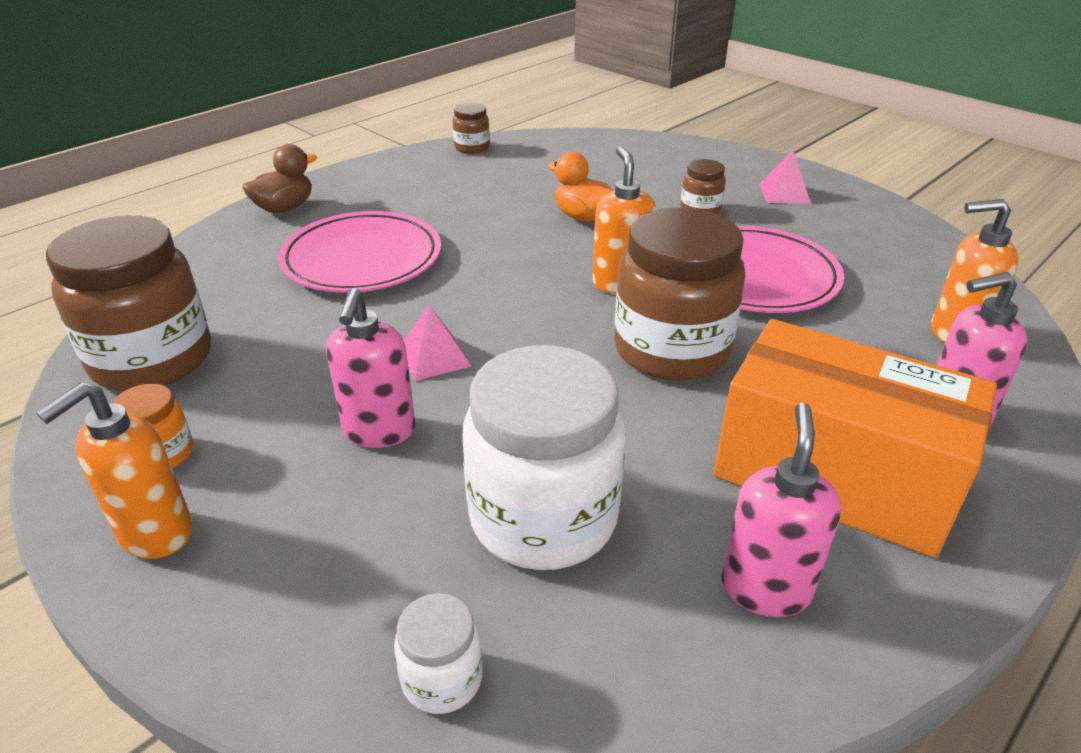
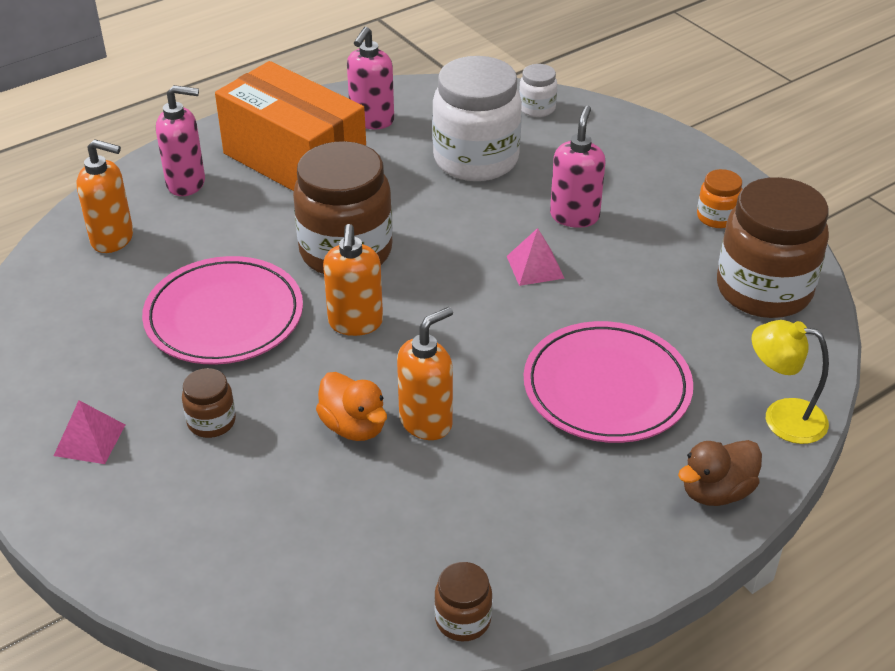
camera: 170 degrees left, 5 degrees up
(155, 533) = (698, 175): orange soap dispenser -> orange soap dispenser (426, 422)
(203, 253) = (782, 418): none -> yellow lamp

